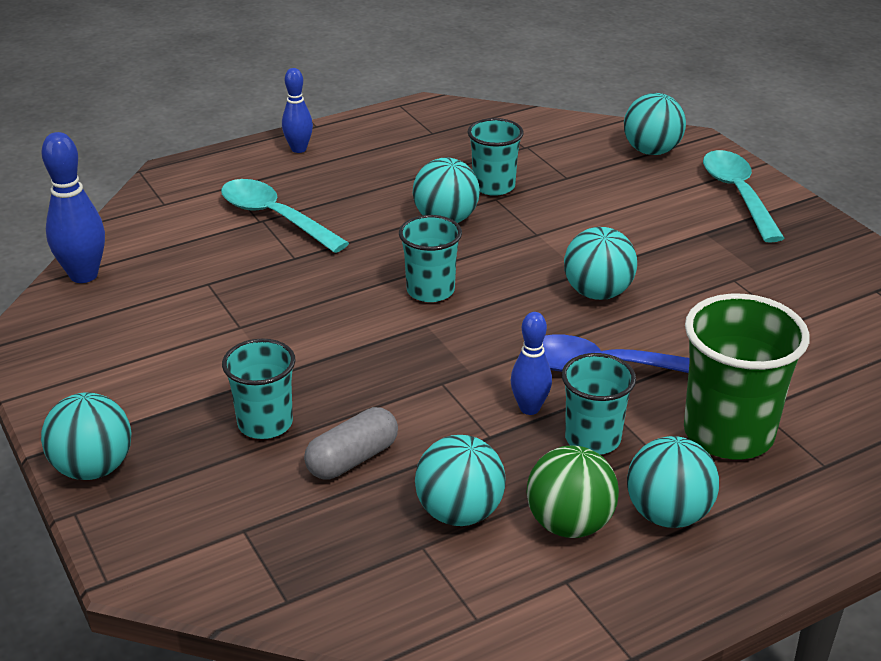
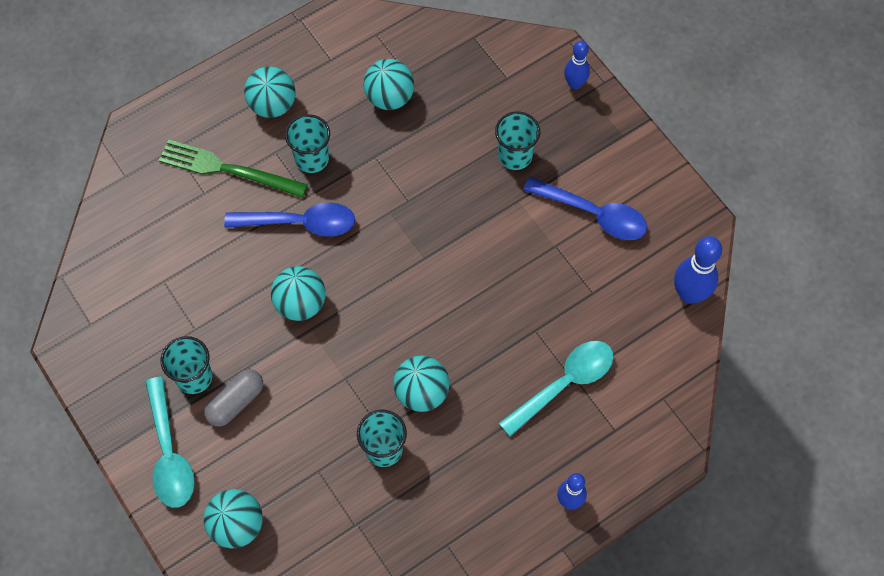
camera: 175 degrees right, 30 degrees up
(93, 468) = (606, 113): turquoise ball -> none
(172, 353) = (593, 214): none -> blue spoon
(275, 217) = (564, 384): turquoise spoon -> turquoise spoon turned 75 degrees counterclockwise
(352, 459) = (456, 131): grey capsule -> grey capsule (235, 402)
(430, 290) = (425, 296): turquoise cup -> turquoise cup (194, 377)
(529, 408) = (350, 181): blue bowling pin -> blue bowling pin (574, 84)
(569, 524) = (328, 94): green ball -> none
(728, 433) = (227, 169): green cup -> green fork

